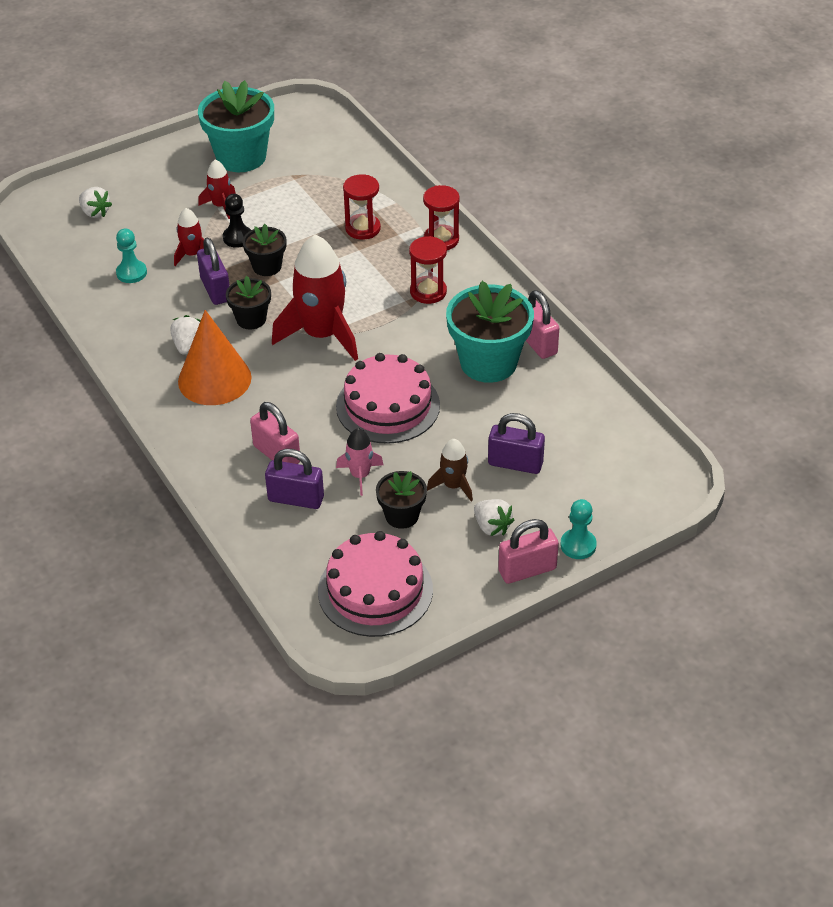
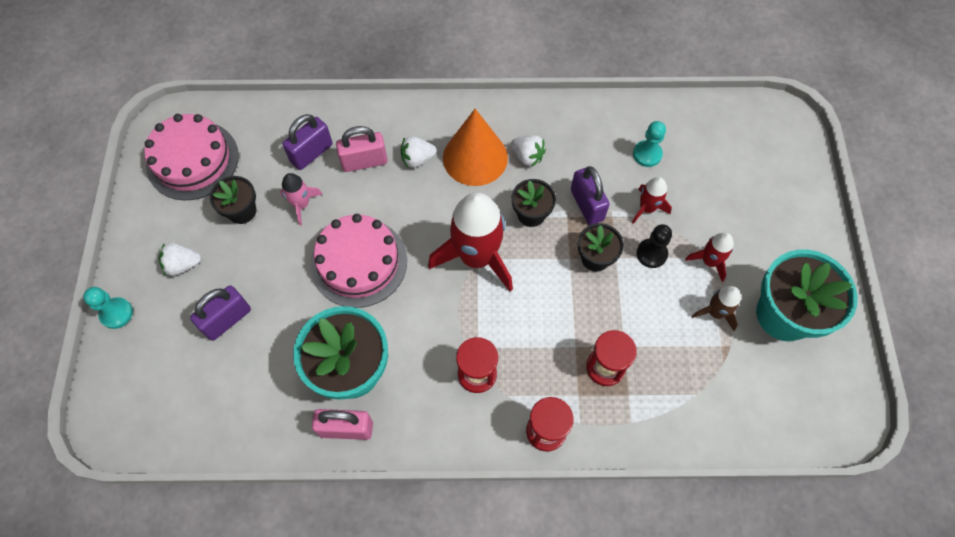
camera: 120 degrees right, 20 degrees up
(95, 212) = (751, 160): white strawberry -> white strawberry (417, 159)
(215, 290) = (587, 205): purple padlock -> purple padlock turned 60 degrees clockwise
(453, 486) = (241, 261): brown rocket -> brown rocket (715, 312)
(527, 570) = (126, 264): pink padlock -> none

